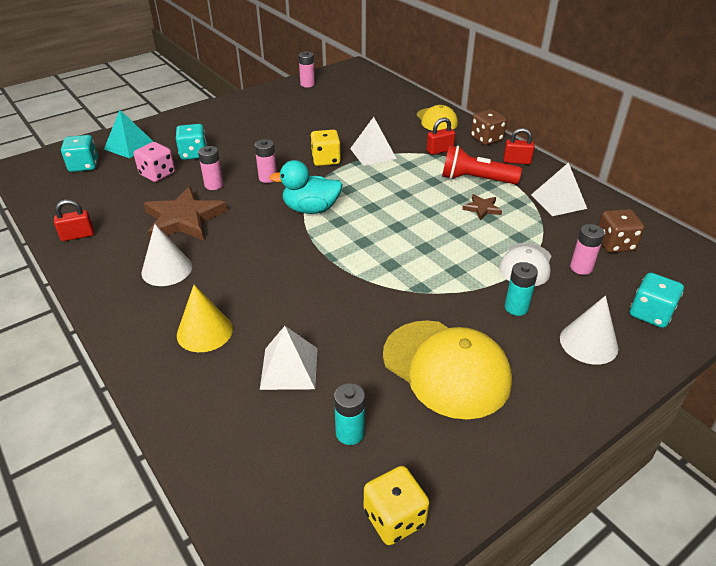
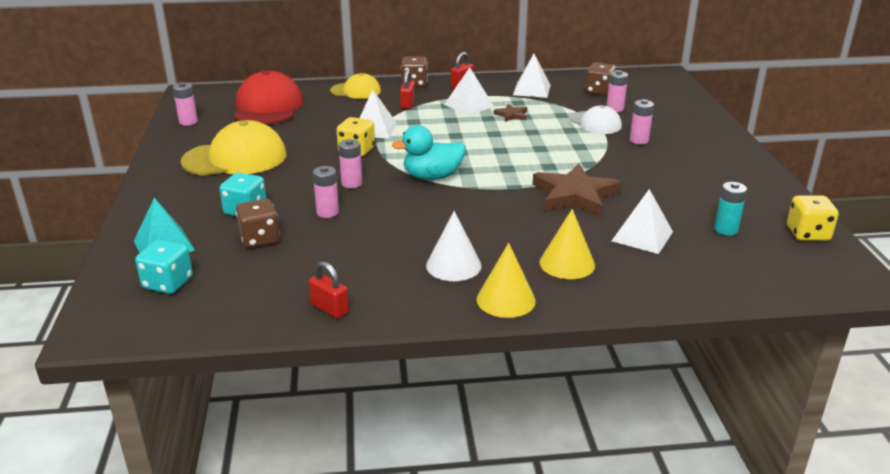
camera: 60 degrees left, 10 degrees down
(78, 235) = (329, 309): red padlock -> red padlock turned 60 degrees counterclockwise
(125, 314) = (506, 300): none -> yellow cone
(157, 174) = (260, 239): pink dice -> brown dice
(184, 219) = (373, 240): brown star -> brown star (575, 194)
(311, 209) = (432, 177): turquoise duck -> turquoise duck turned 45 degrees clockwise
(363, 99) = (268, 107): none -> red cap
(446, 368) = (683, 180): yellow cap -> yellow cap (235, 158)
(475, 179) = (469, 105): red flashlight -> white pyramid
(516, 307) = (639, 140): turquoise battery -> pink battery
(588, 343) = (690, 131): white cone -> none
(650, 313) = (677, 106): turquoise dice -> none

